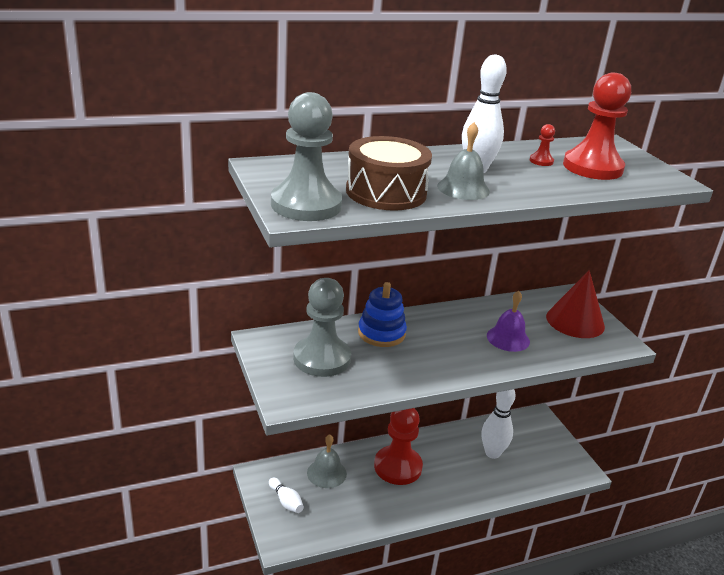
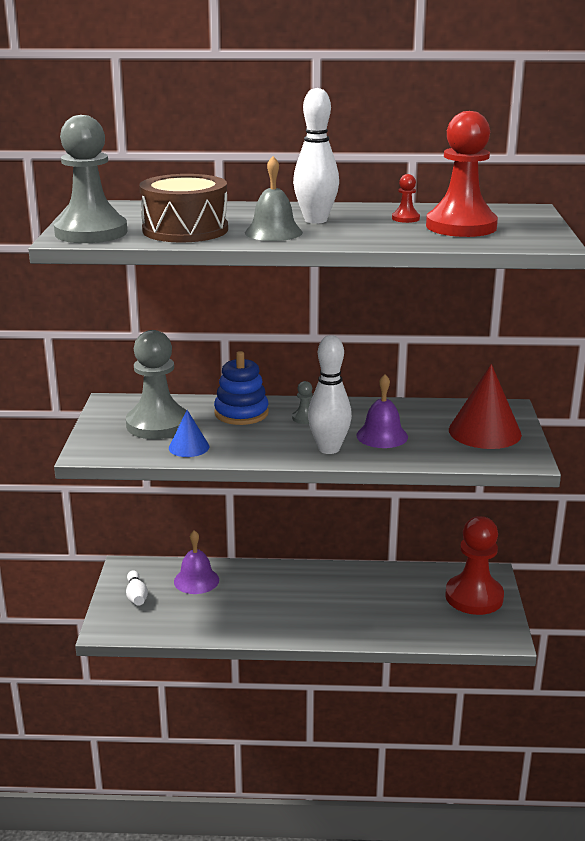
camera: 25 degrees right, 5 degrees down
(326, 473) = (196, 580): grey bell -> purple bell
(369, 379) = (189, 447): none -> blue cone
(397, 467) = (278, 590): red pawn -> red pawn (474, 597)
(435, 330) = (304, 418): none -> grey pawn
(492, 453) = (401, 598): white bowling pin -> white bowling pin (329, 449)

